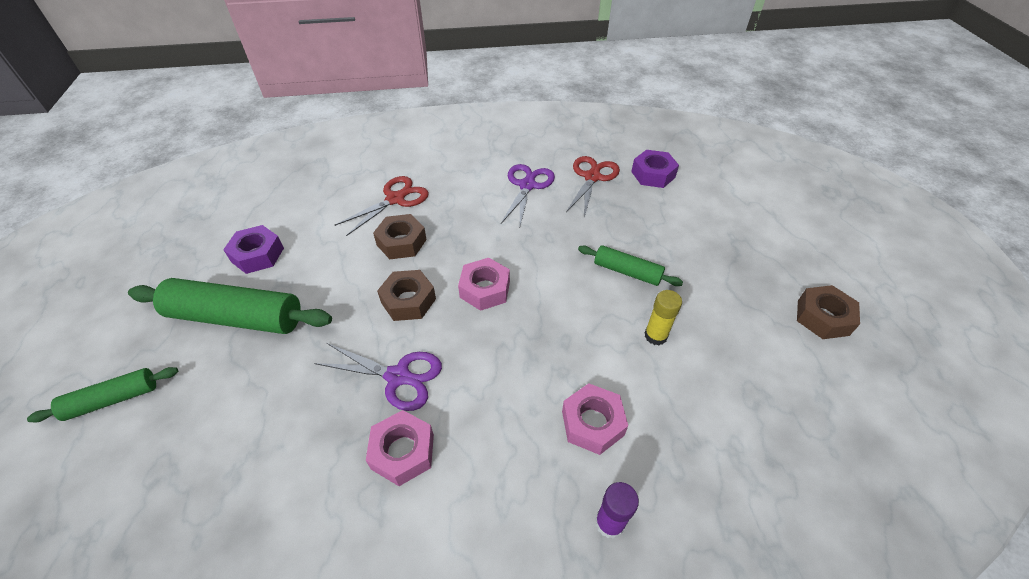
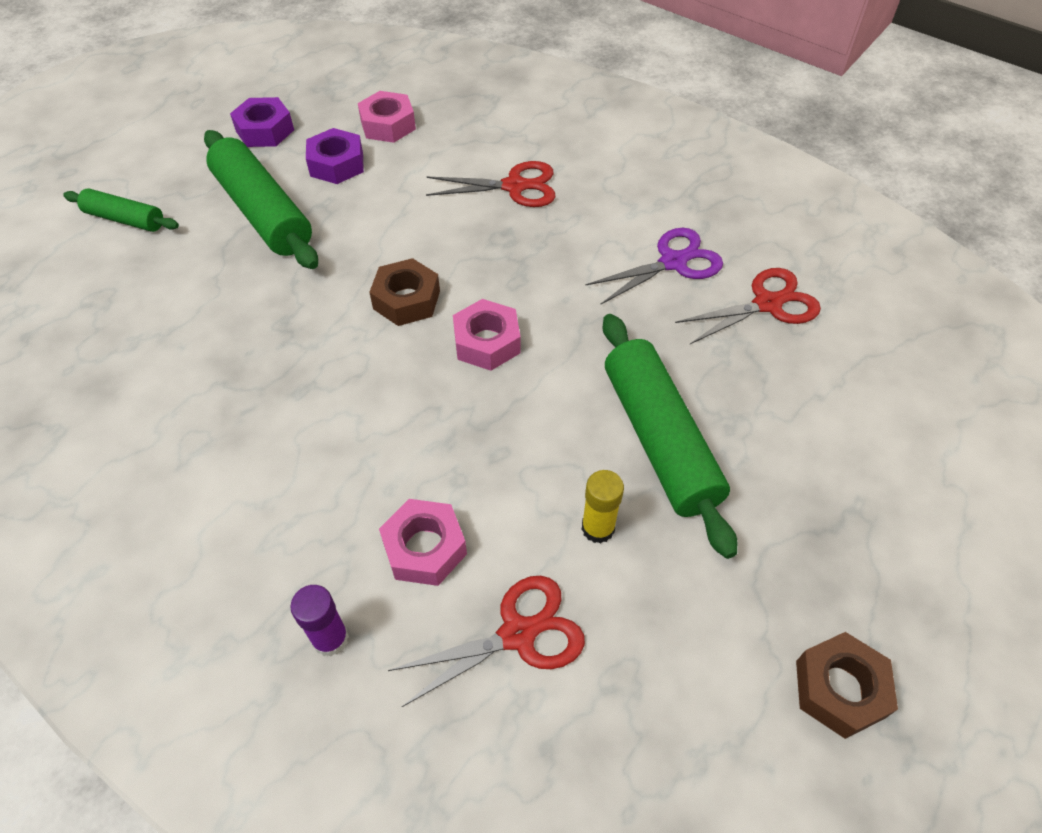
camera: 45 degrees right, 5 degrees up
(398, 376) = (319, 362): purple scissors -> none
(401, 242) = (467, 237): brown nut -> none
(403, 452) = (252, 428): pink nut -> pink nut (388, 125)
(627, 272) = (659, 439): green rolling pin -> green rolling pin, size x1.81
(653, 174) = (857, 354): purple nut -> purple nut (265, 130)
(689, 420) = (518, 634): none -> red scissors

